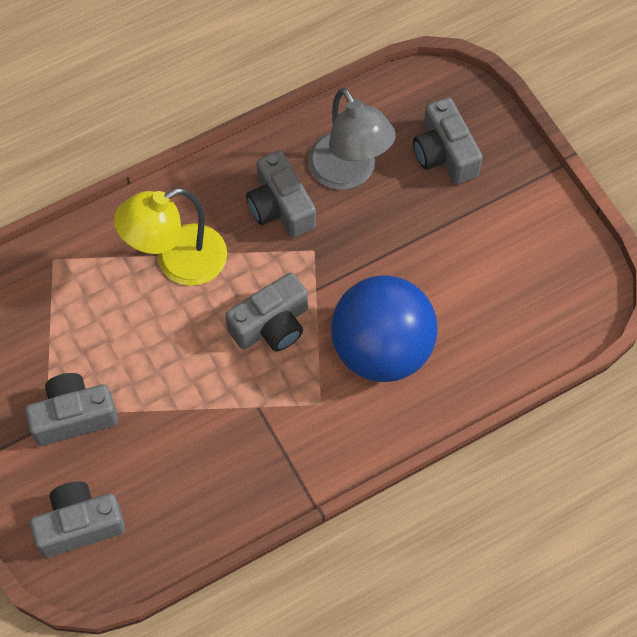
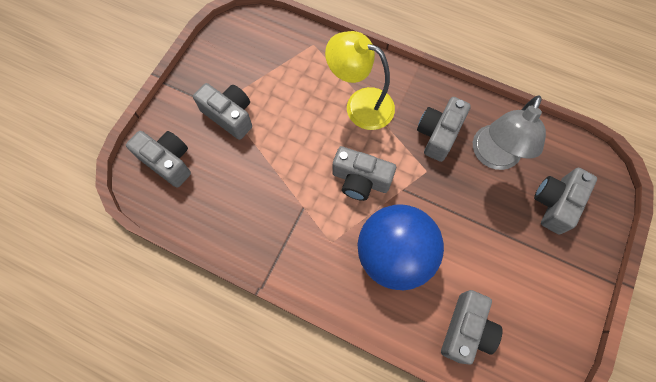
camera: 55 degrees right, 5 degrees up
(508, 334) = (466, 330): none -> grey camera

